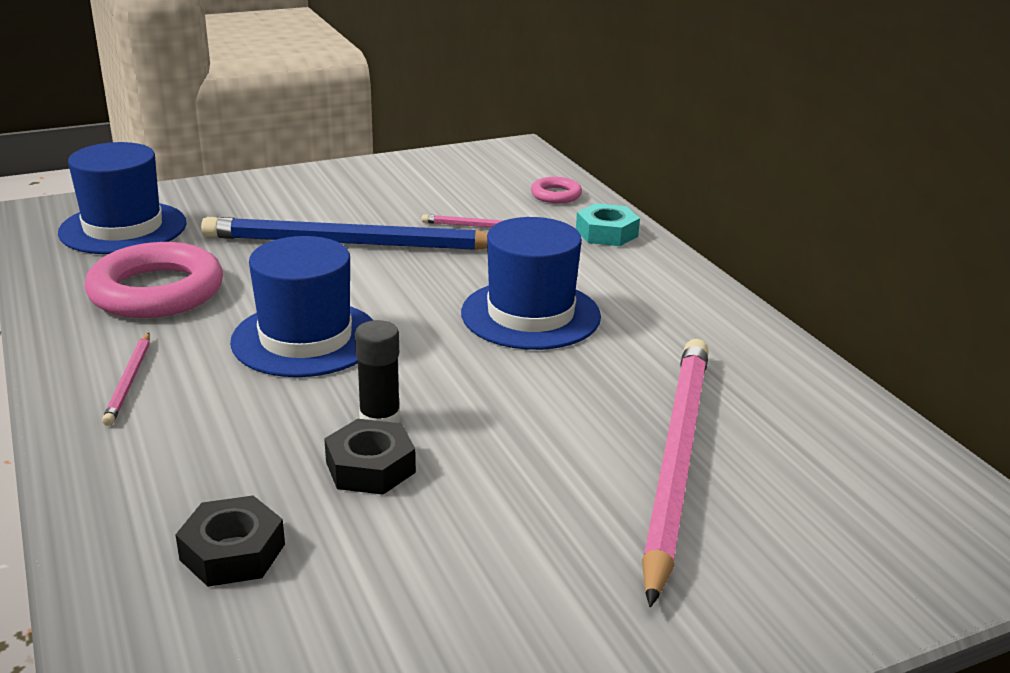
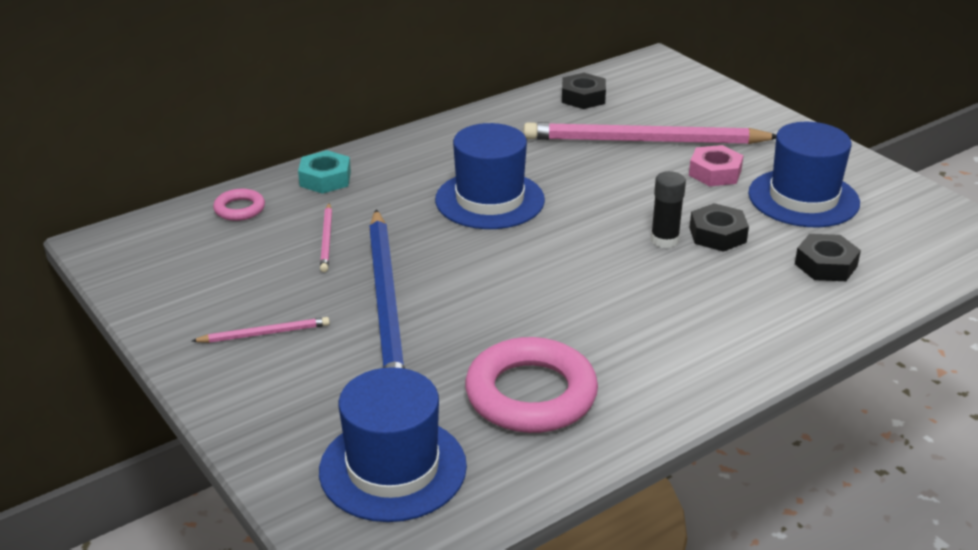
camera: 100 degrees left, 5 degrees up
(129, 381) = (683, 360): pink pencil -> pink pencil (264, 333)
(305, 339) = (575, 291): blue hat -> blue hat (803, 198)
(554, 509) = (715, 173): none -> pink nut
(838, 429) = (583, 97): none -> black nut

